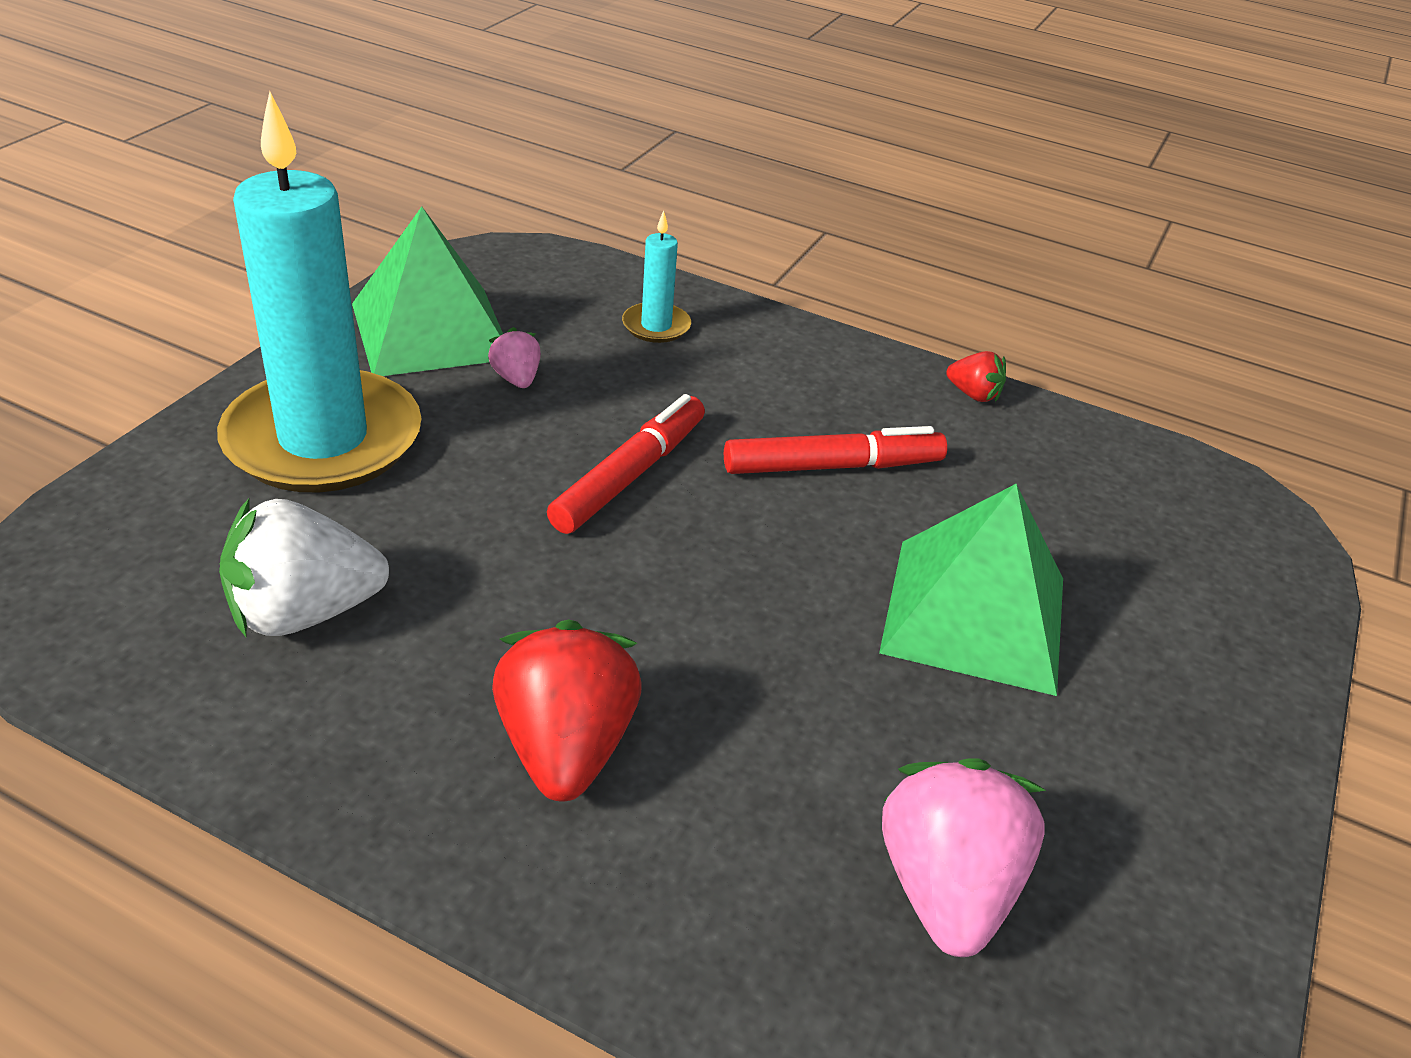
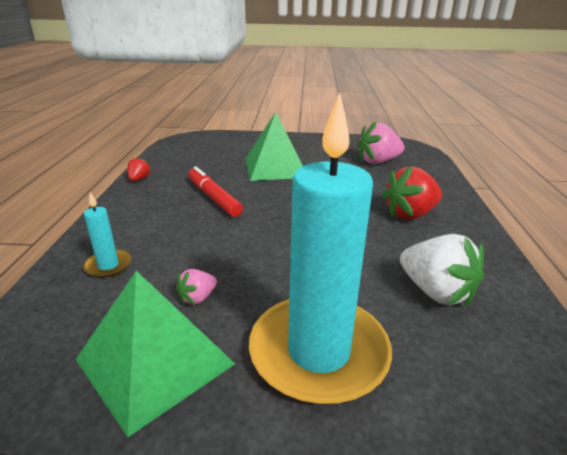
camera: 110 degrees left, 10 degrees down
(630, 475) = (259, 238): red marker -> none

